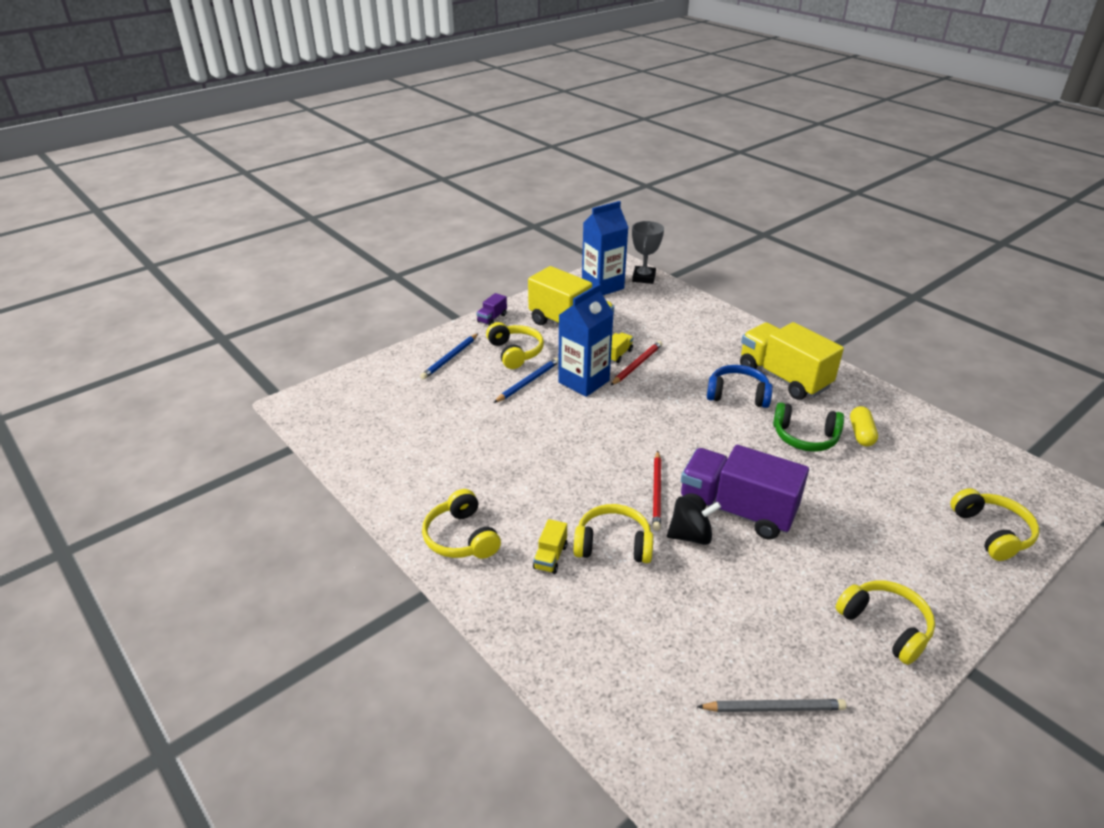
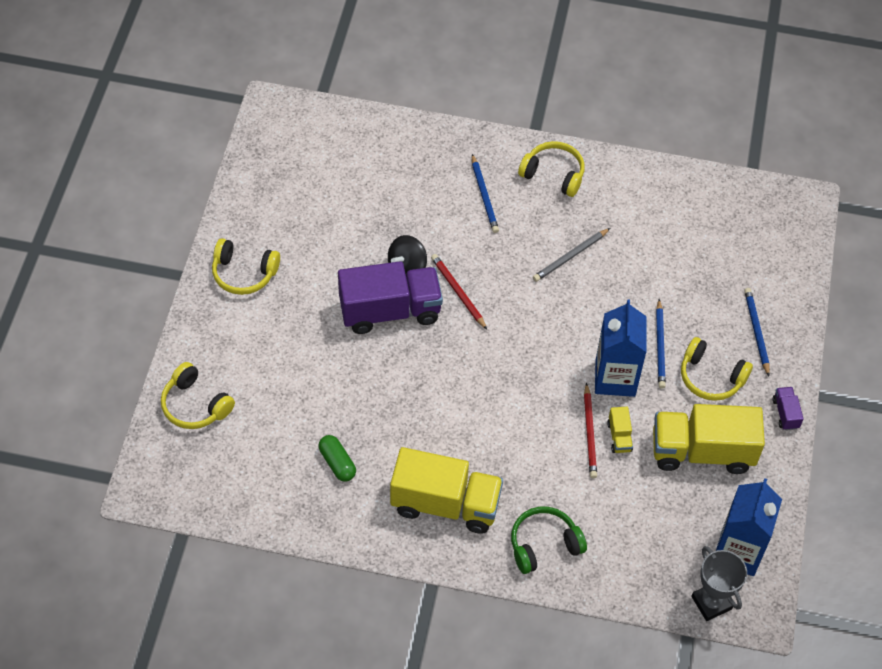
camera: 140 degrees right, 20 degrees up
(550, 557) = (484, 196): yellow truck -> blue pencil
(613, 544) = (453, 229): yellow headphones -> none
(737, 395) = (471, 449): blue headphones -> none
(773, 708) = (286, 182): grey pencil -> grey pencil (570, 256)
(805, 437) = (382, 427): green headphones -> green headphones (544, 545)
(861, 434) = (337, 463): yellow capsule -> green capsule

